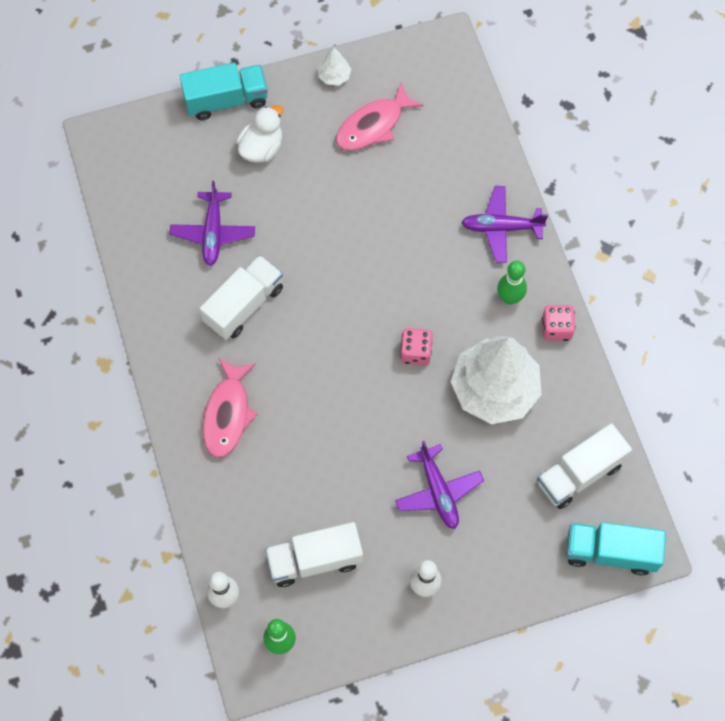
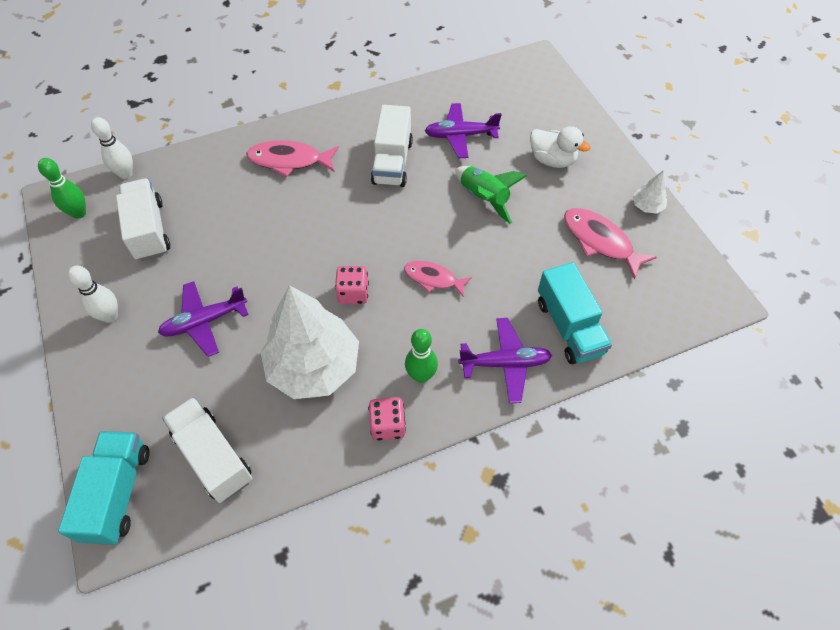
camera: 85 degrees right, 10 degrees down
(226, 100) = (595, 132): turquoise truck -> turquoise truck (569, 327)
(244, 305) = (392, 162): white truck -> white truck turned 60 degrees clockwise
(307, 221) = (484, 199): none -> green rocket
(404, 278) = (433, 279): none -> pink fish
(501, 228) = (505, 363): purple plane -> purple plane turned 90 degrees clockwise

